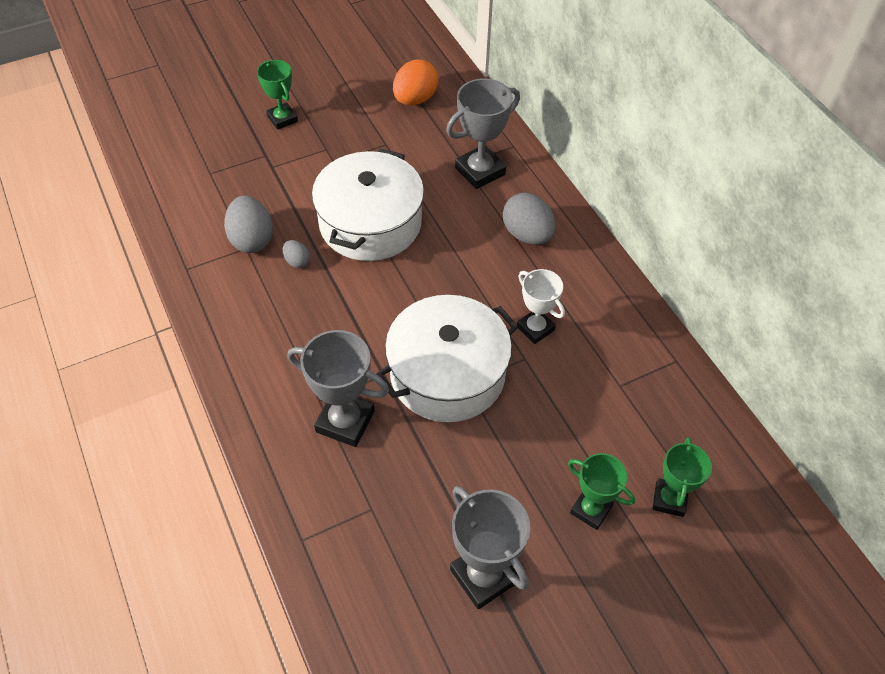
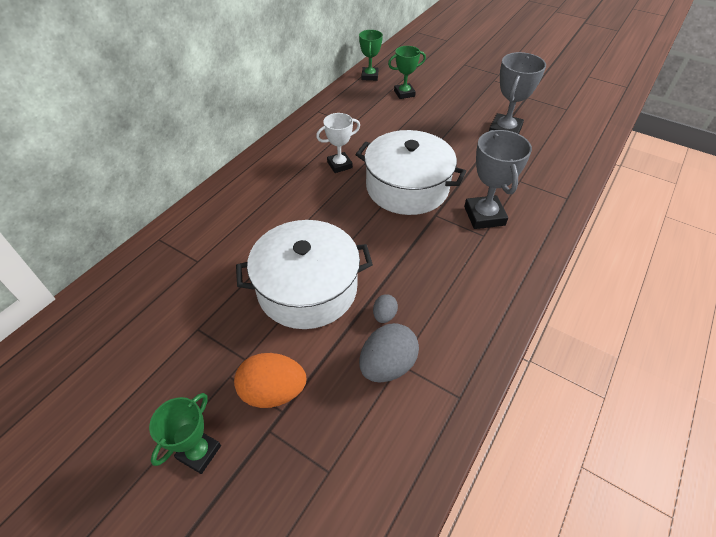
camera: 120 degrees left, 5 degrees down
(415, 99) = (114, 338): orange egg -> orange egg (273, 391)
(480, 171) = (202, 247): grey trophy -> none
(527, 234) = (259, 196): grey egg -> none
(535, 328) = (339, 165): white trophy -> white trophy turned 45 degrees clockwise
(591, 510) = (434, 112): green trophy -> green trophy (369, 76)

